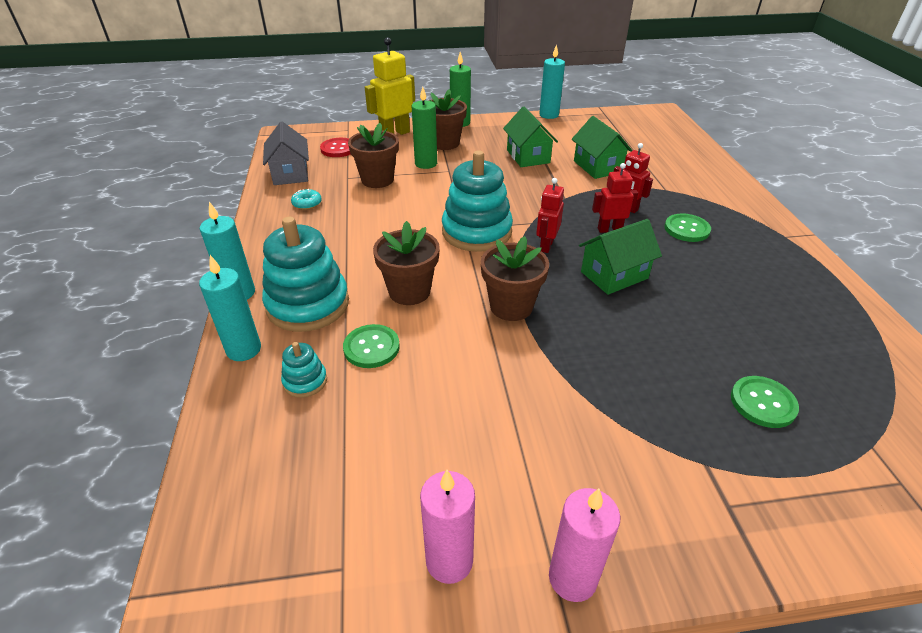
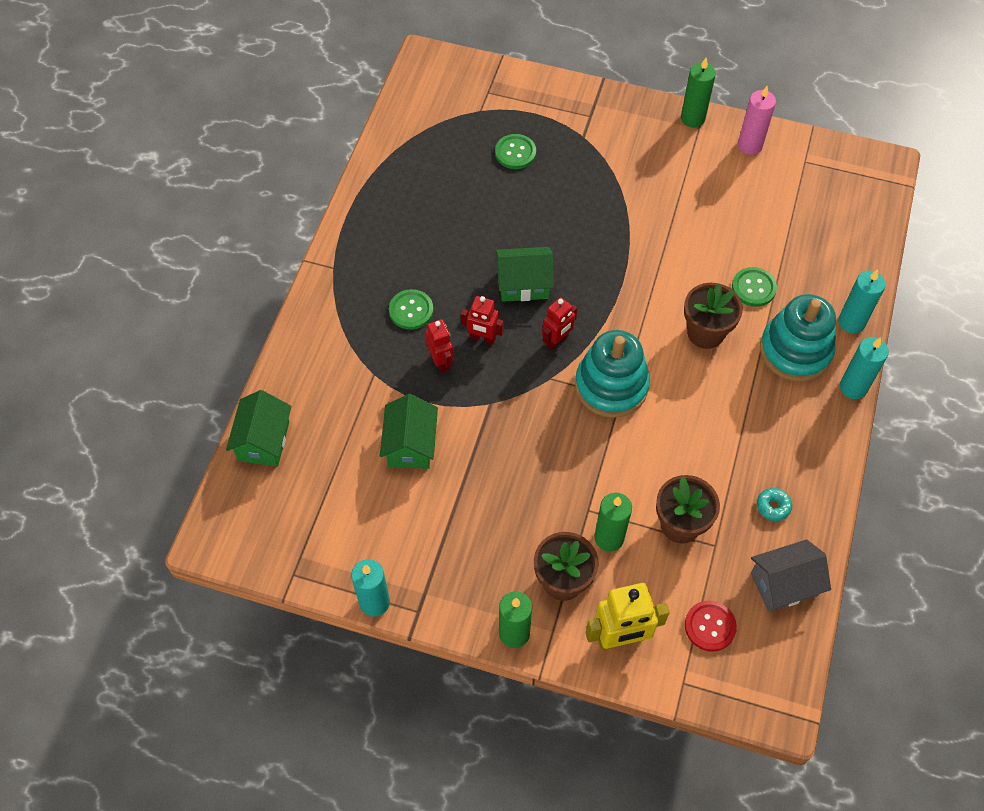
camera: 155 degrees left, 20 degrees up
(290, 173) = (784, 584): grey house -> grey house turned 60 degrees clockwise
(305, 381) = (808, 277): turquoise stacking toy -> none
(511, 306) = (629, 285): brown flower pot -> none
(528, 156) = (476, 502): green house -> green house (264, 441)
(572, 578) = (692, 118): pink candle -> green candle

